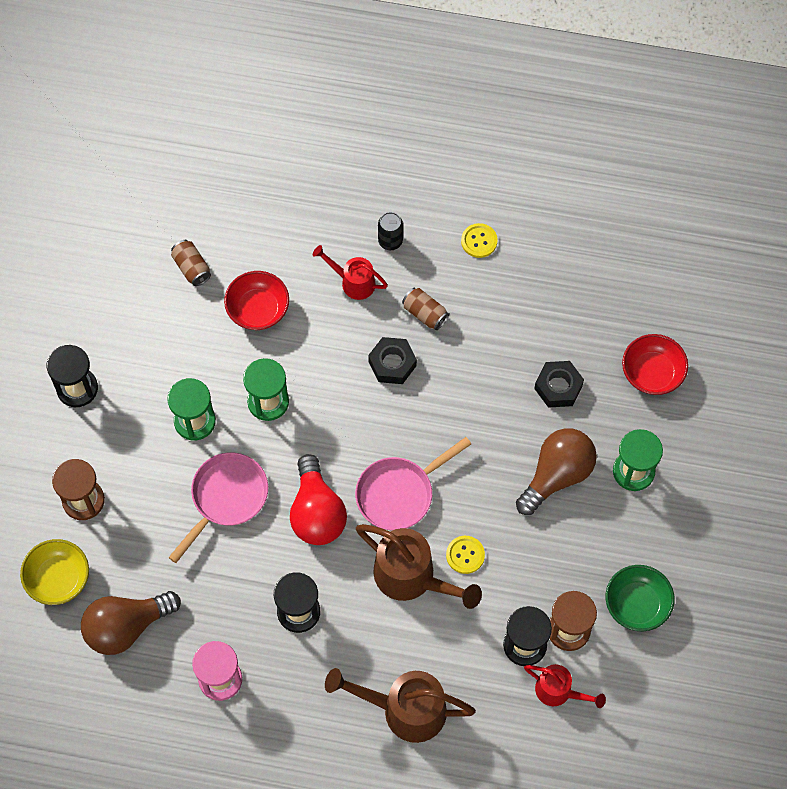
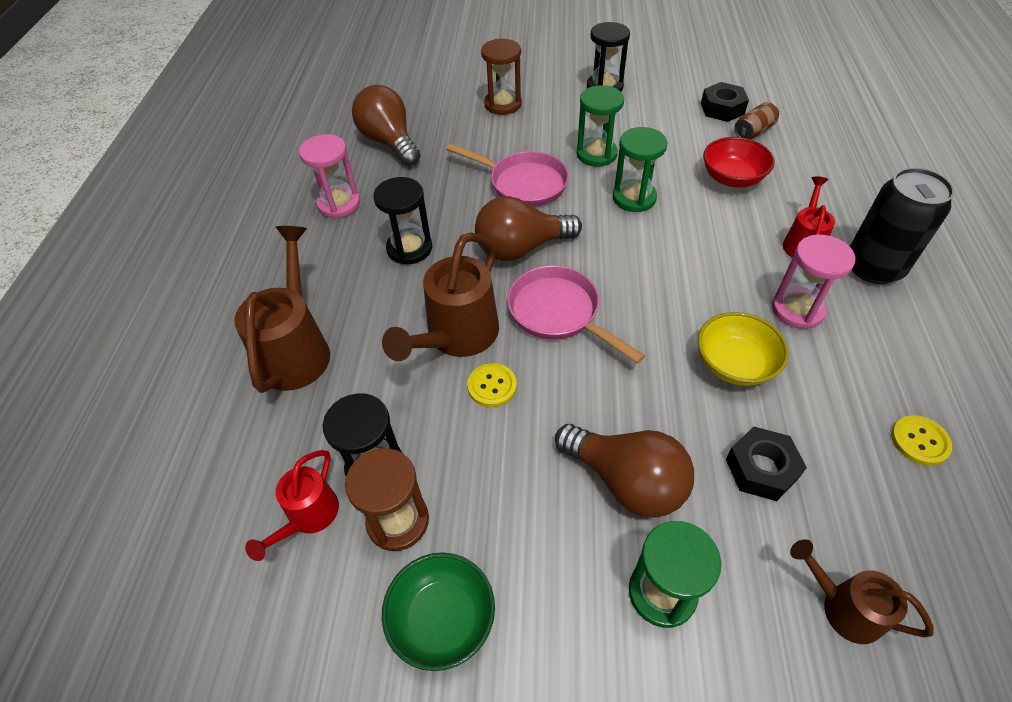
camera: 85 degrees right, 15 degrees down
(58, 579) = (431, 102): yellow bowl -> yellow bowl (734, 364)
(316, 512) = (521, 248): red light bulb -> brown light bulb
(390, 241) = (873, 267): black can -> black can, size x1.95
(392, 363) = (718, 287): black nut -> black nut (722, 108)
(425, 313) = (797, 309): brown can -> pink hourglass
(479, 241) = (929, 352): yellow button -> yellow button (919, 441)
(652, 373) = (843, 607): red bowl -> brown watering can

